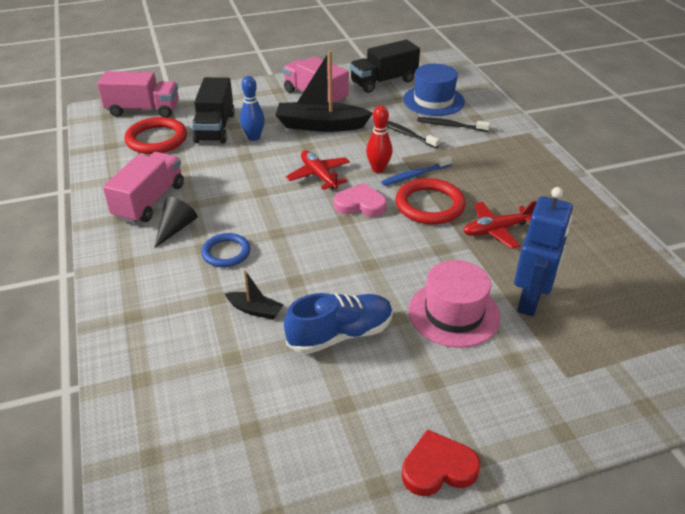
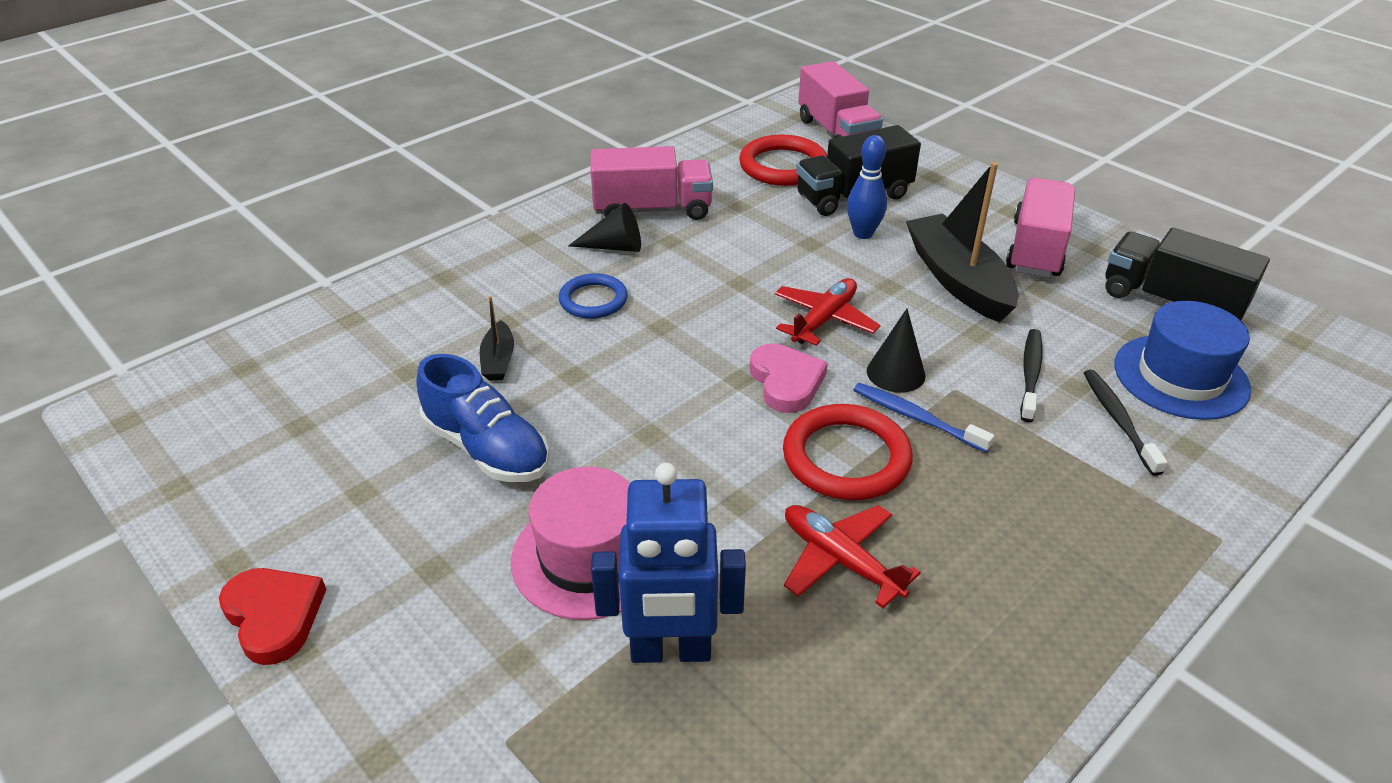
camera: 65 degrees right, 0 degrees up
(378, 169) = (896, 373): red bowling pin -> black cone

